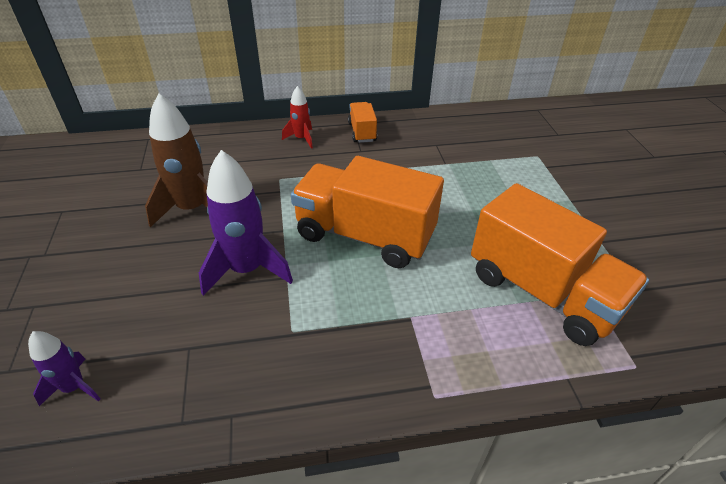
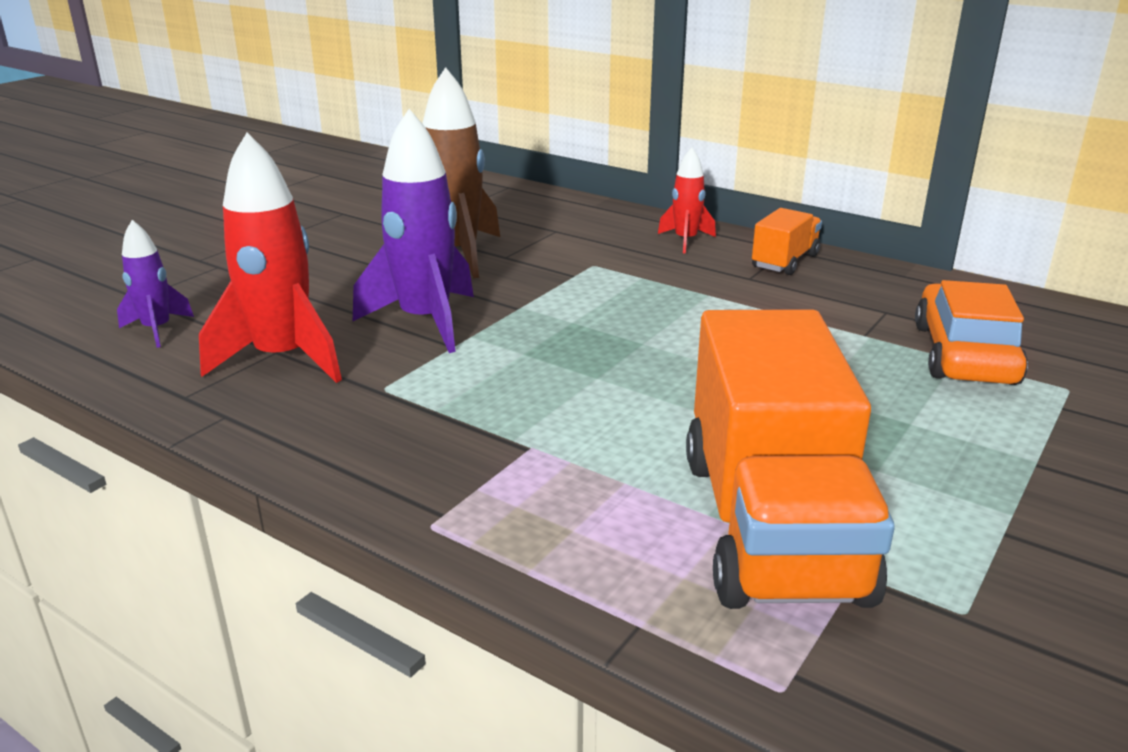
camera: 45 degrees right, 15 degrees down
(203, 350) = (283, 359): none -> red rocket
(364, 236) = (607, 353): orange truck -> none
(489, 155) = (964, 354): none -> orange car

